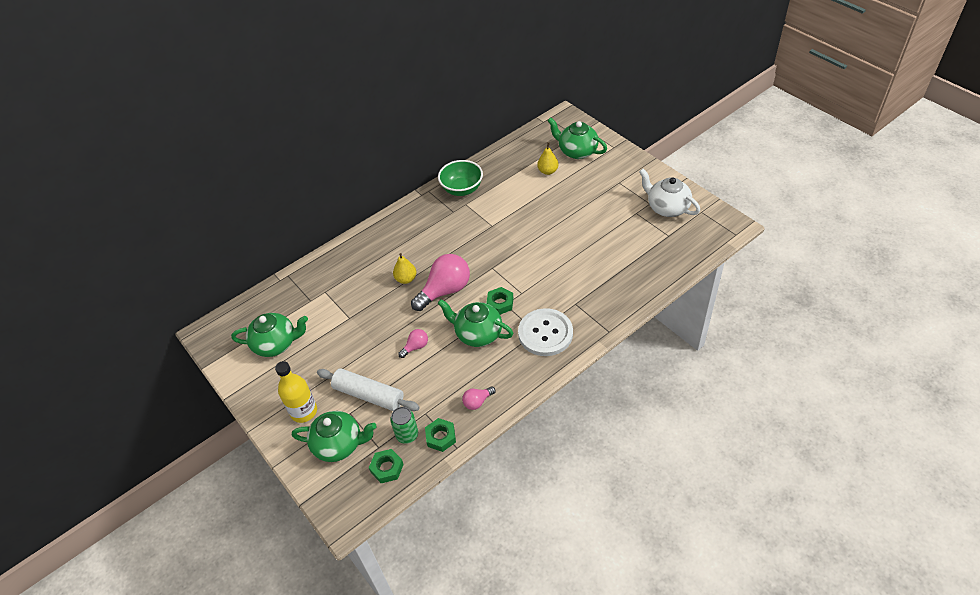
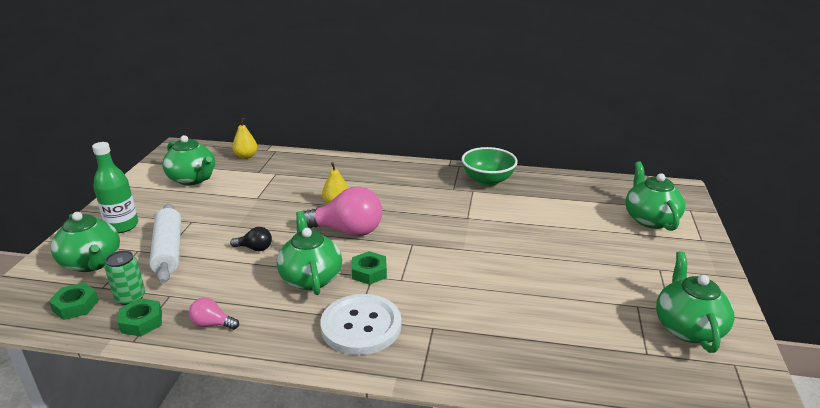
camera: 45 degrees right, 20 degrees down
(304, 411) = (122, 226): yellow bottle -> green bottle
(415, 347) = (255, 248): pink light bulb -> black light bulb
(548, 171) = (591, 215): yellow pear -> yellow pear (246, 156)
(667, 208) = (687, 328): white teapot -> green teapot

